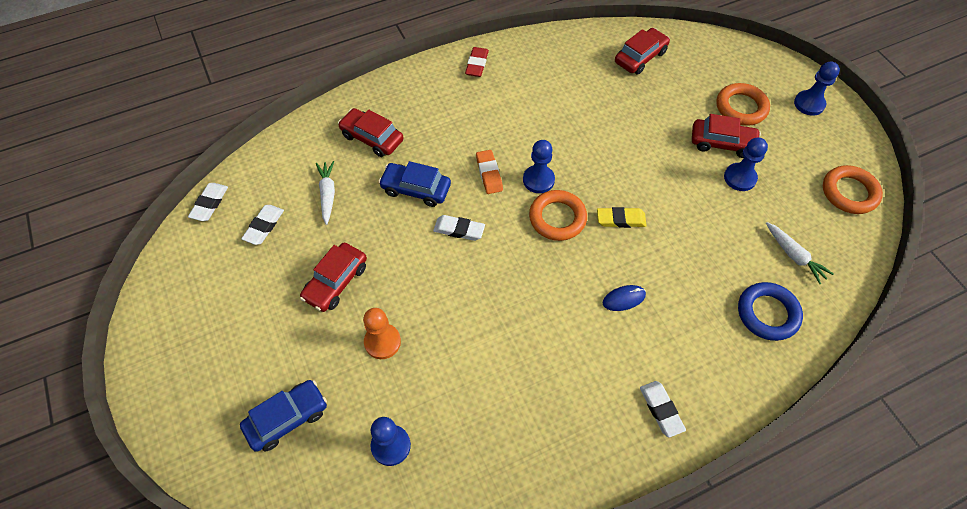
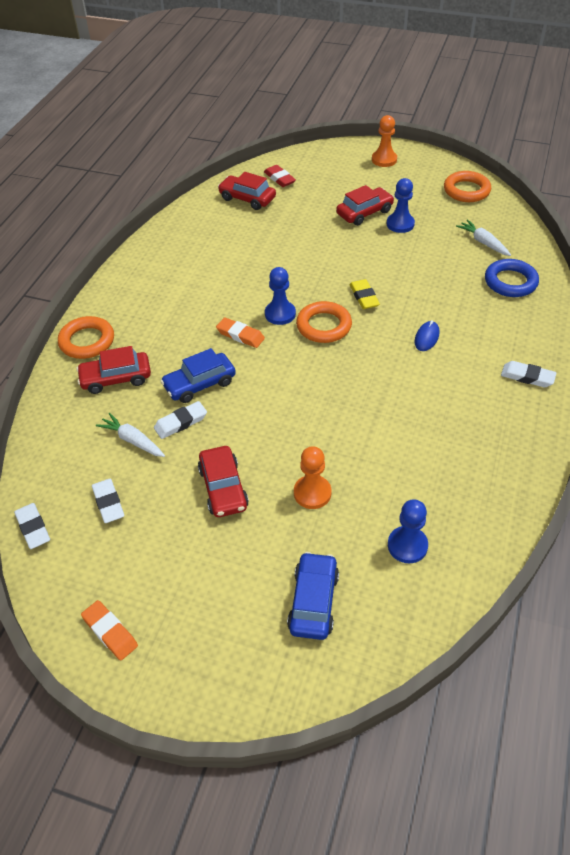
camera: 45 degrees left, 10 degrees down
(167, 314) = (110, 632): none -> orange eraser
(459, 230) = (267, 383): white eraser -> white eraser (181, 422)
(477, 64) = (134, 276): red eraser -> red eraser (279, 178)
(620, 219) = (364, 297): yellow eraser -> yellow eraser turned 60 degrees counterclockwise
(640, 57) = (247, 198): red car -> red car turned 60 degrees counterclockwise
(741, 107) = (349, 186): orange ring -> orange ring (87, 341)
(794, 256) = (483, 242): white carrot -> white carrot turned 135 degrees counterclockwise
(809, 104) = (384, 160): blue pawn -> orange pawn

